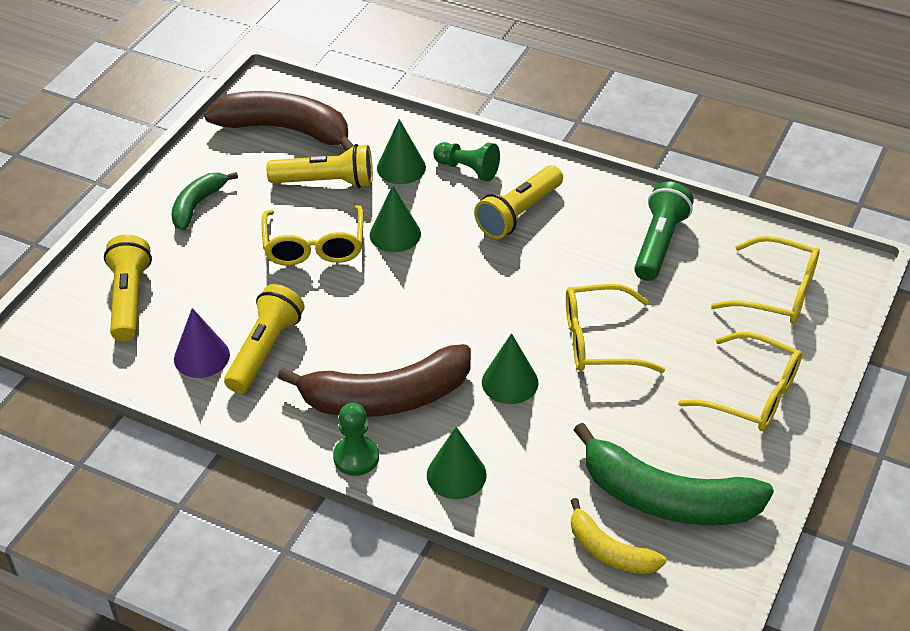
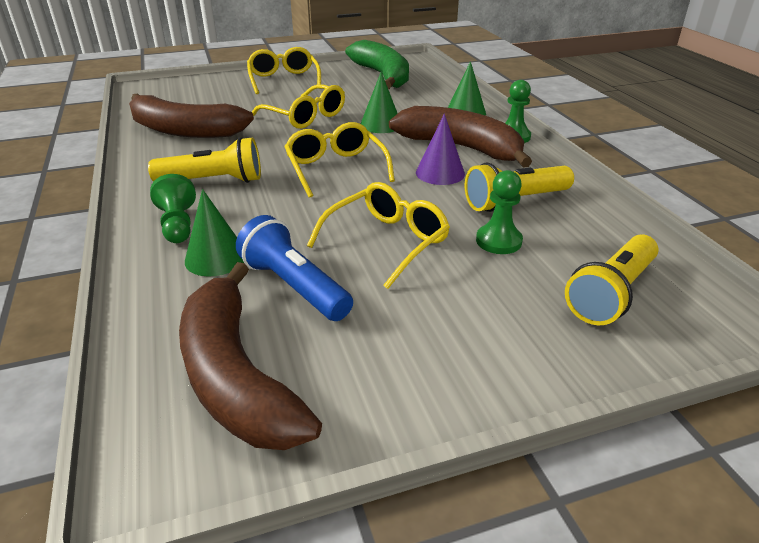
camera: 135 degrees left, 10 degrees down
(197, 205) = (450, 347): green banana -> none
(201, 357) = (572, 220): purple cone -> purple cone (440, 173)
(239, 297) = (498, 241): none -> green pawn
(326, 182) = (294, 287): yellow flashlight -> blue flashlight
(395, 234) = (313, 215): green cone -> none
(609, 551) = (432, 76): yellow banana -> none
(659, 243) = (184, 130): green flashlight -> brown banana
(777, 293) = (190, 94): yellow glasses -> yellow glasses (336, 168)

